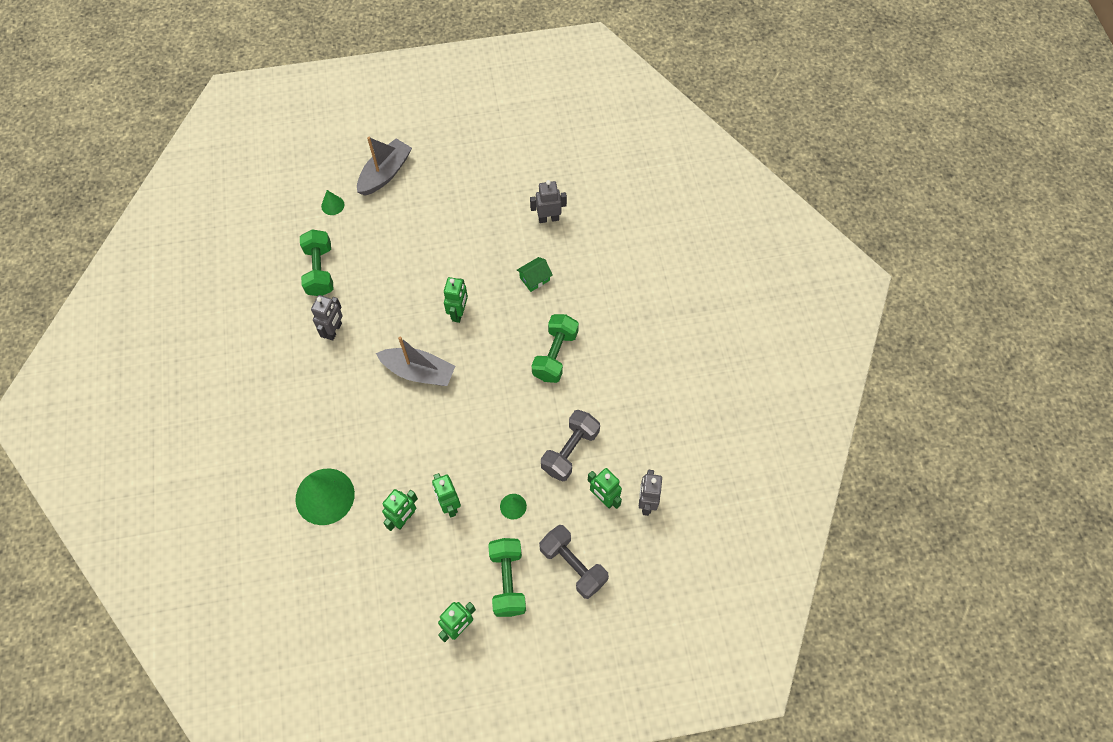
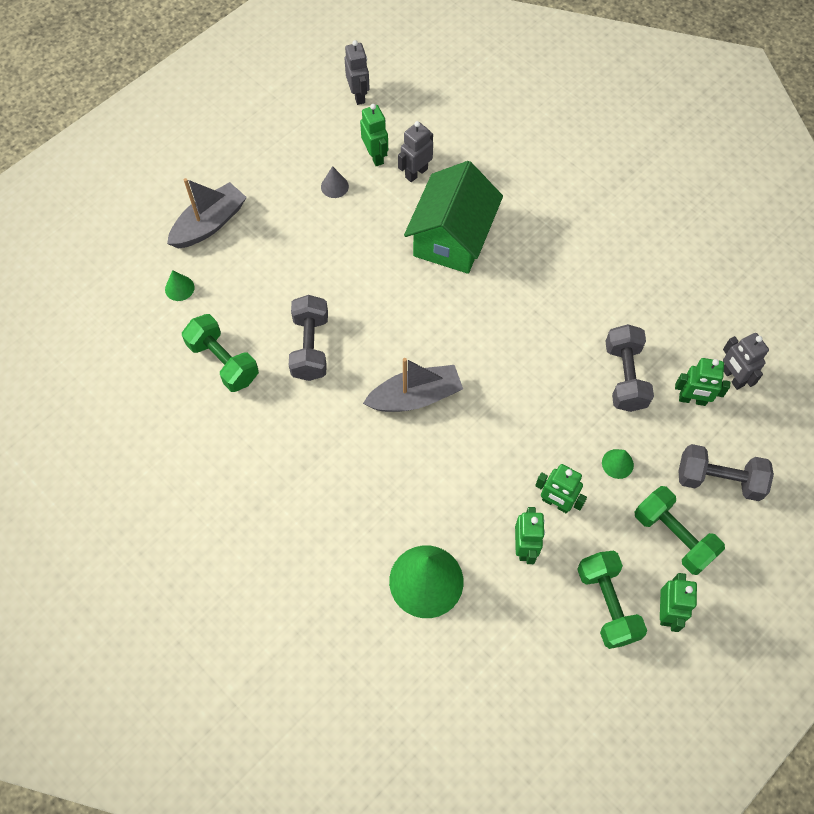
camera: 35 degrees left, 0 degrees up
(334, 330) = (291, 412): grey robot -> grey robot (358, 95)
(380, 295) = (310, 347): none -> grey dumbbell
(385, 173) = (209, 224): grey boat -> grey boat turned 45 degrees clockwise
(458, 313) = (405, 315): green robot -> green robot (375, 156)
(486, 195) = (334, 186): none -> grey cone
(534, 279) = (452, 238): green house -> green house, size x2.45
(555, 355) = (534, 297): green dumbbell -> green dumbbell (607, 604)

